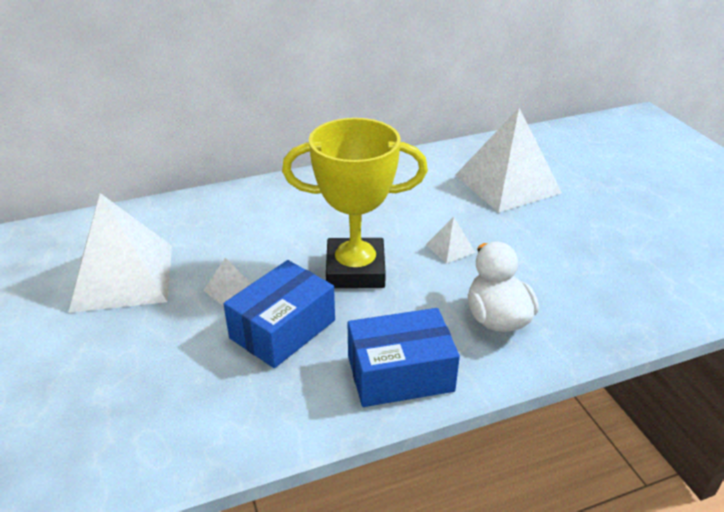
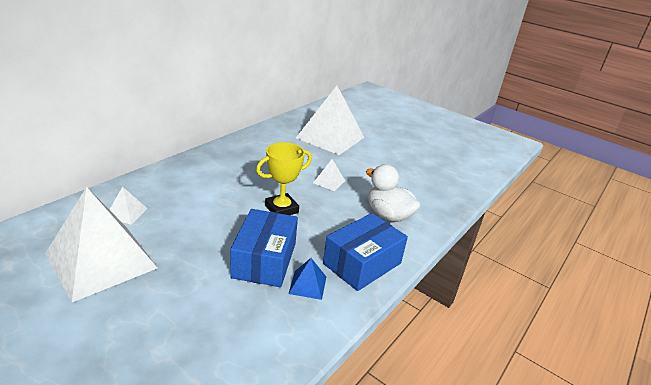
camera: 35 degrees left, 5 degrees down
(230, 290) = (203, 245): white pyramid -> white pyramid (126, 213)
(308, 376) = (307, 285): none -> blue pyramid
(355, 270) = (281, 209): yellow trophy -> yellow trophy, size x0.61

